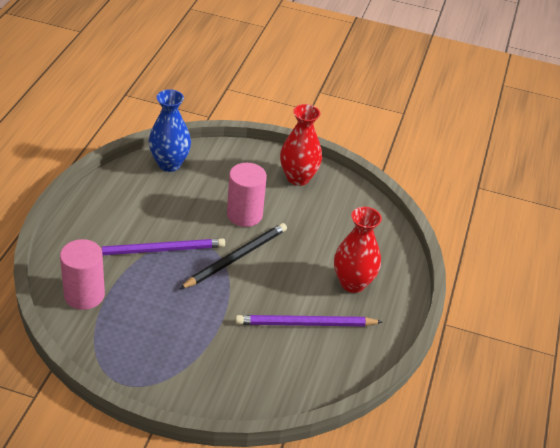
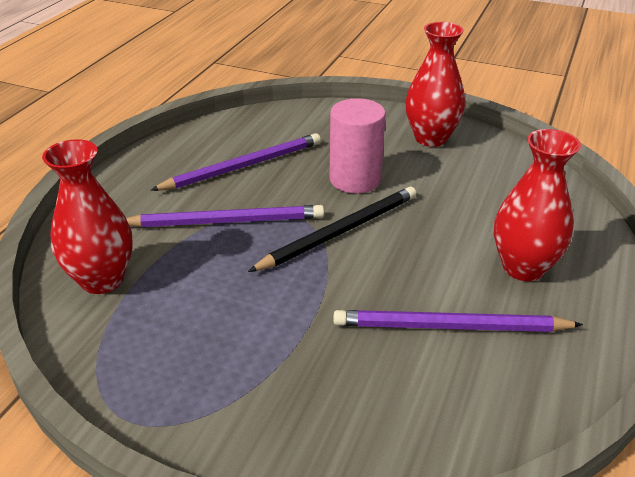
camera: 10 degrees right, 5 degrees down
(84, 295) = (102, 280): pink cylinder -> red vase
(164, 203) = (243, 166): none -> purple pencil
(169, 164) = (257, 124): blue vase -> none

